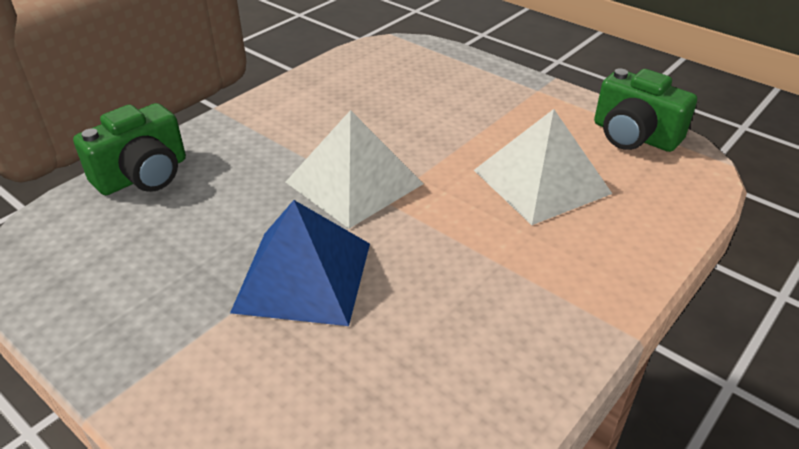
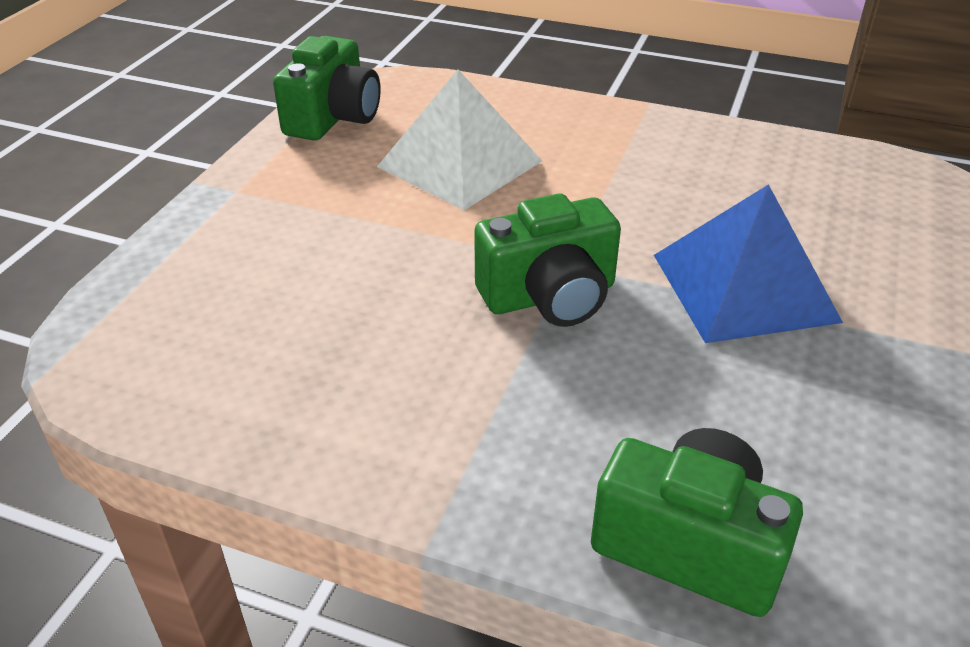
camera: 110 degrees left, 0 degrees up
(354, 182) = (550, 296): white pyramid -> green camera

